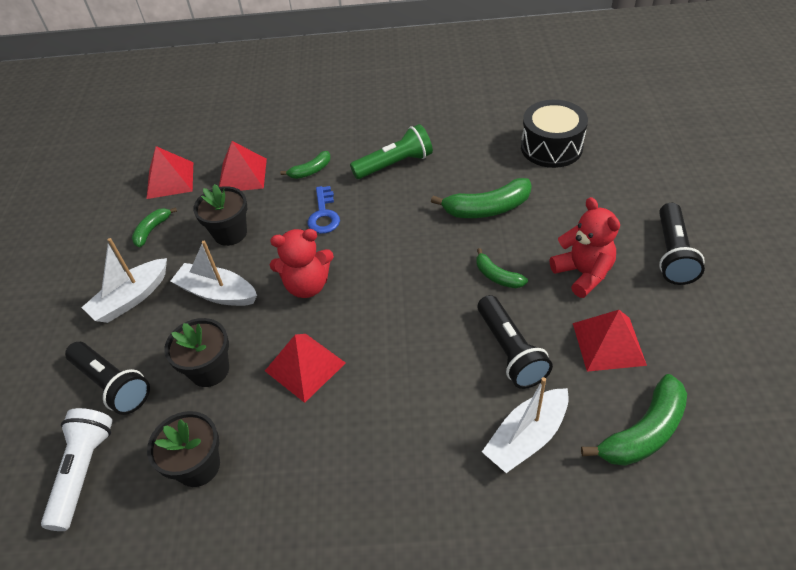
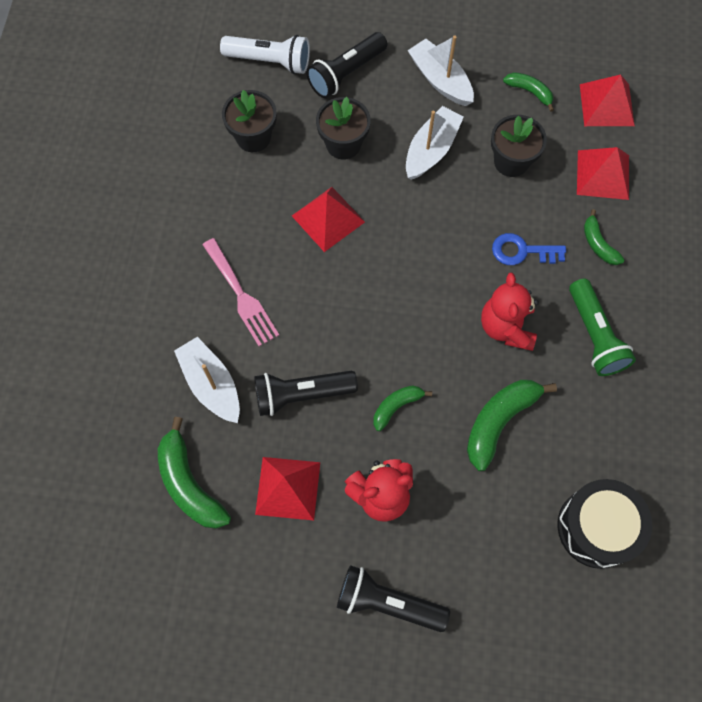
camera: 95 degrees right, 20 degrees up
(307, 285) = (423, 227): red teddy bear -> red teddy bear (506, 327)
(413, 431) = (241, 296): none -> pink fork
(487, 208) = (499, 421): green banana -> green banana turned 45 degrees clockwise

